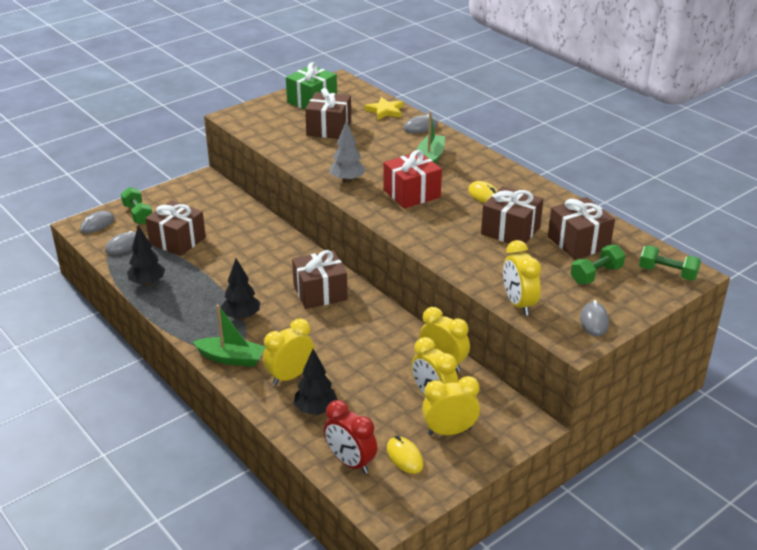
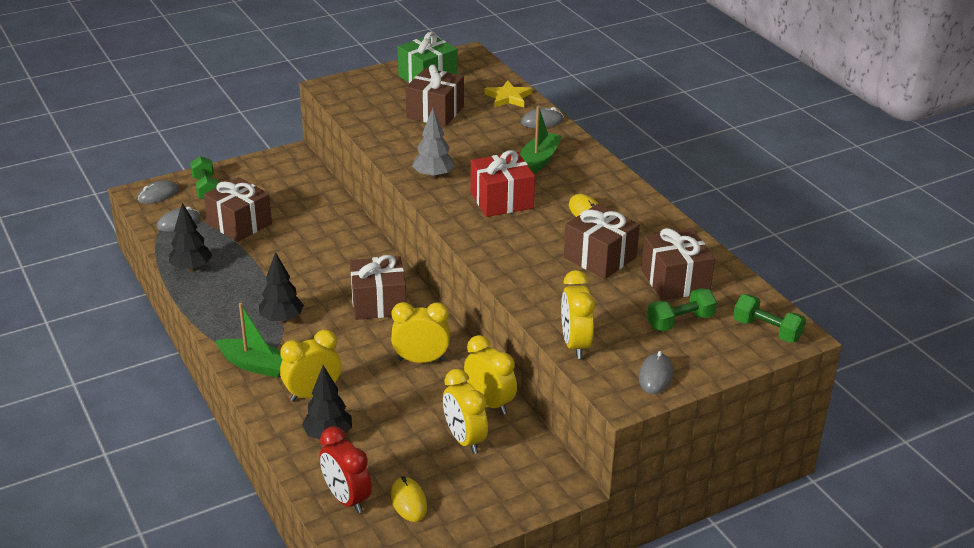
camera: 10 degrees right, 0 degrees up
(449, 431) = (469, 480): yellow clock -> yellow clock (421, 360)

